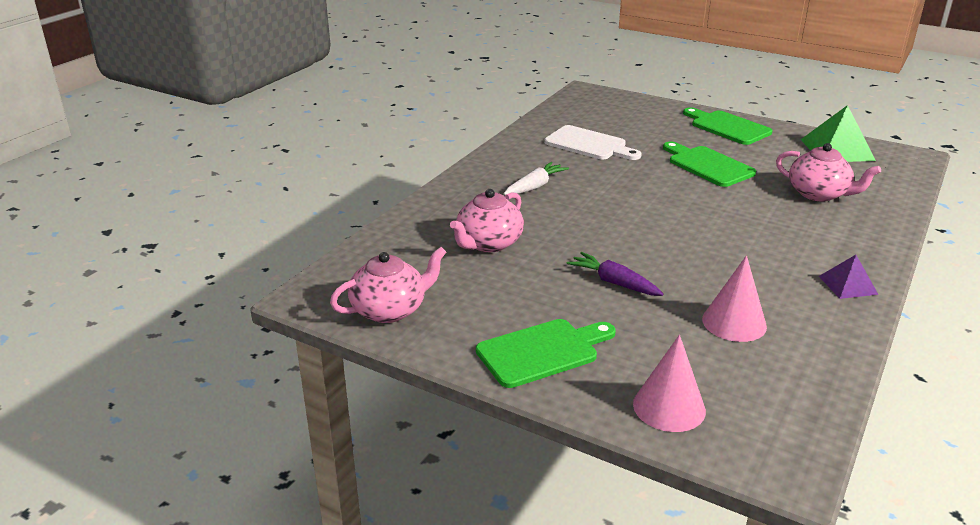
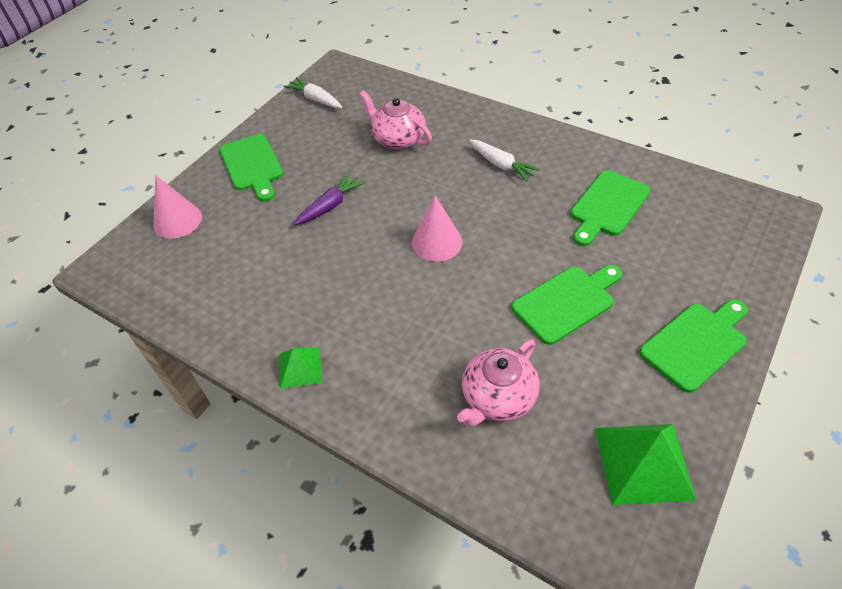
camera: 95 degrees right, 20 degrees up
(390, 310) = (315, 99): pink teapot -> white carrot
(589, 144) = (607, 206): white cutting board -> green cutting board
(734, 322) = (260, 271): pink cone -> pink cone (437, 242)
(848, 285) = (300, 368): purple pyramid -> green pyramid

